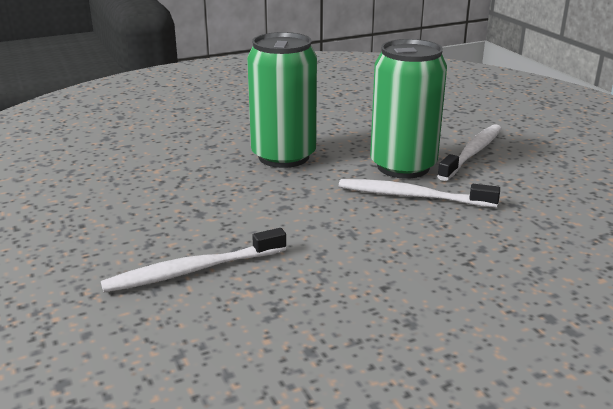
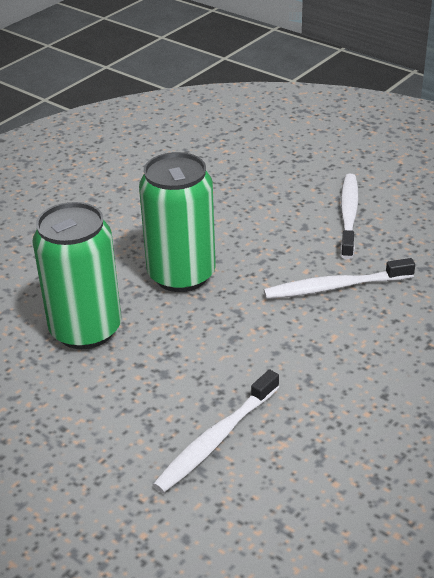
camera: 25 degrees left, 10 degrees up
(403, 166) = (301, 252): green can -> green can (85, 330)

